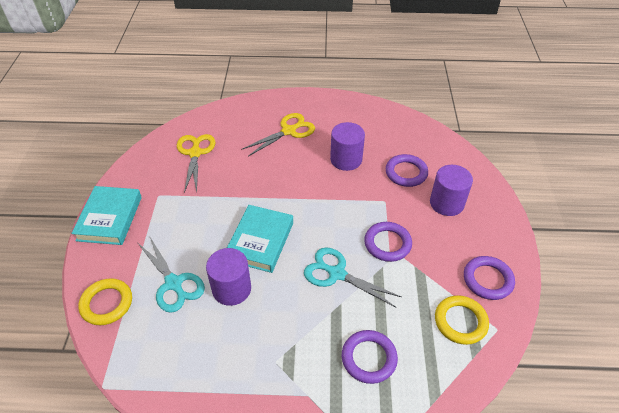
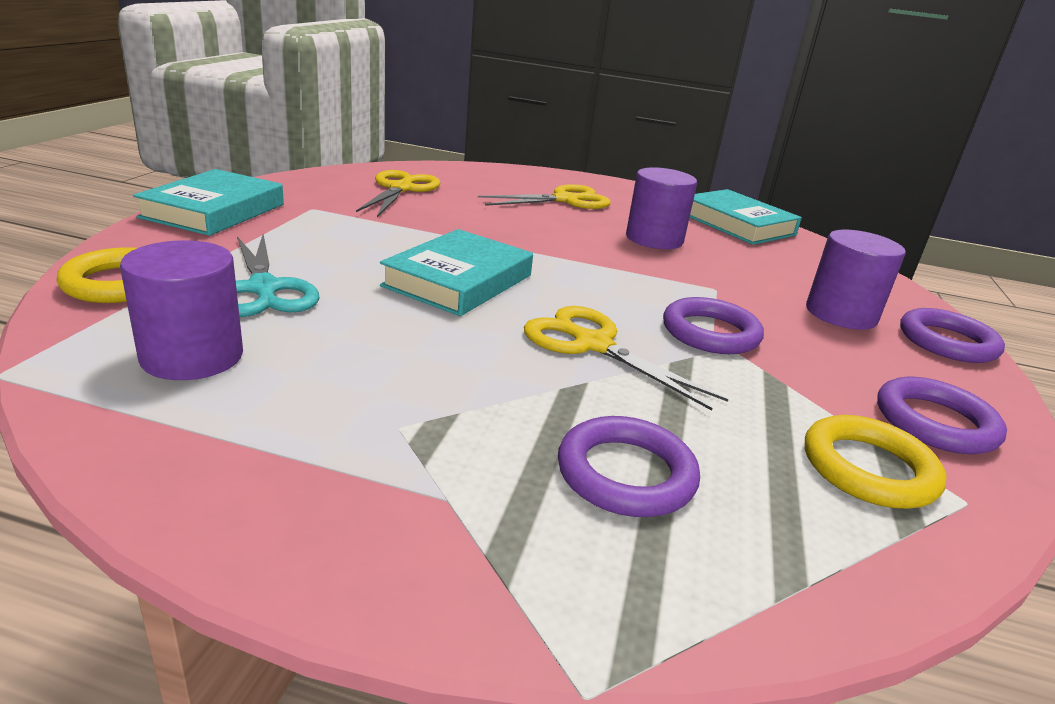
camera: 10 degrees right, 20 degrees down
(231, 289) = (369, 317): purple cylinder -> purple cylinder (192, 356)
(336, 274) = (592, 344): turquoise scissors -> yellow scissors
(387, 124) = (737, 224): none -> turquoise book
(406, 173) = (763, 270): purple ring -> purple ring (947, 342)

